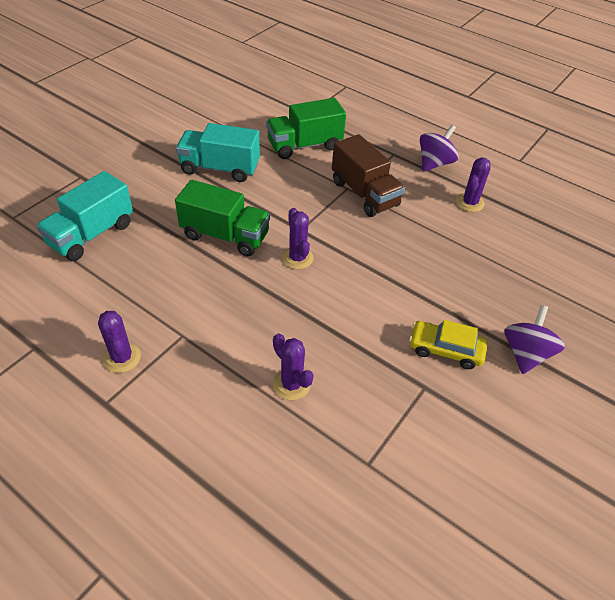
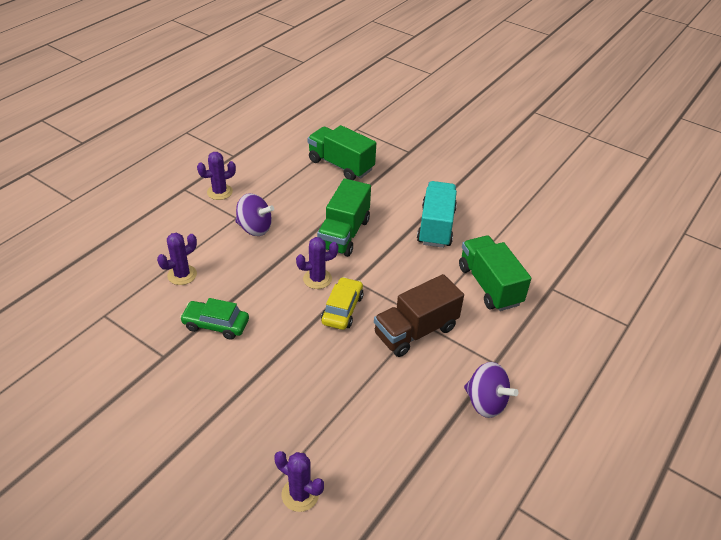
camera: 90 degrees right, 5 degrees down
(91, 234) = (341, 165): turquoise truck -> green truck
(372, 342) = (216, 325): none -> green car
(445, 350) = (200, 376): yellow car -> yellow car (342, 309)
(469, 203) = (414, 429): purple cactus -> purple cactus (300, 494)
(525, 353) = (186, 442): purple spinning top -> purple spinning top (255, 228)

